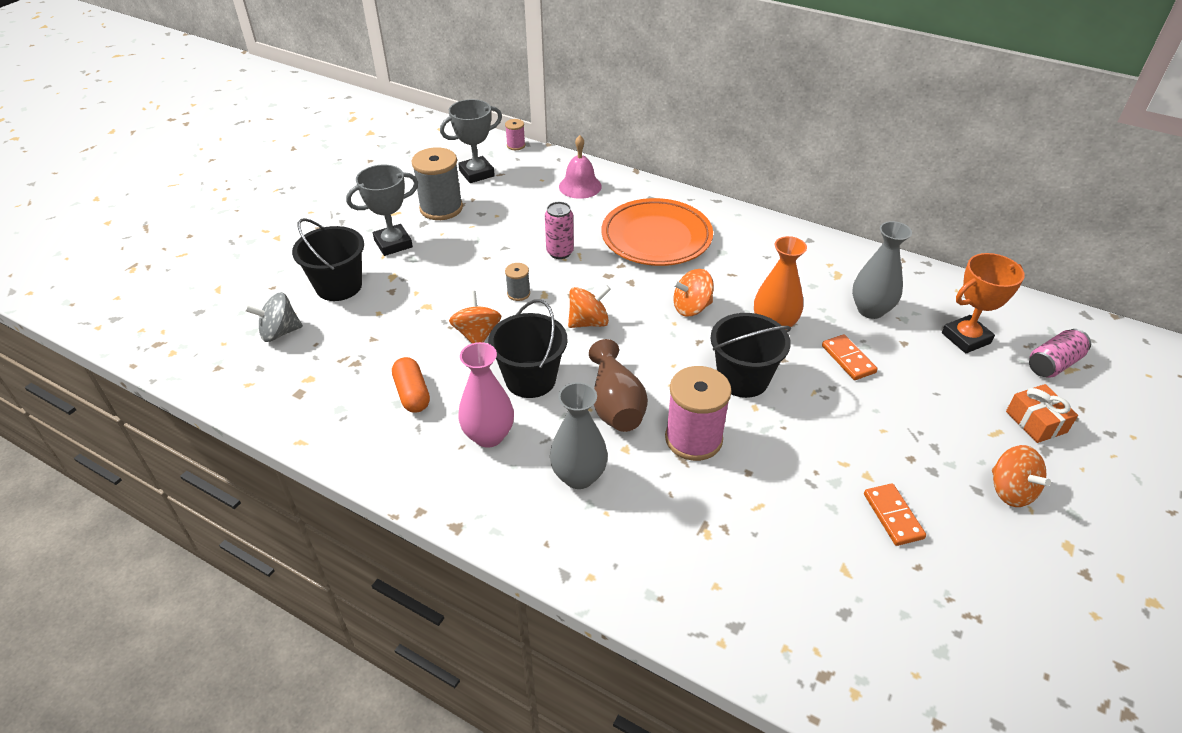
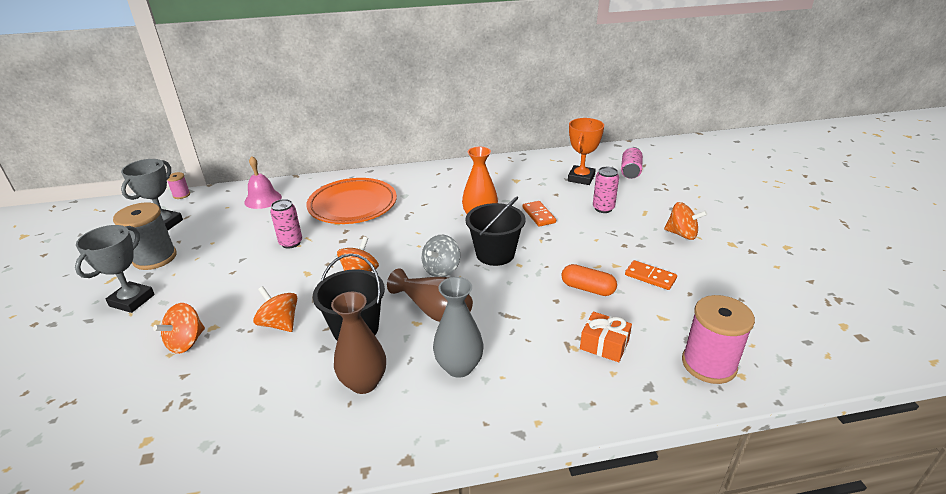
camera: 40 degrees left, 10 degrees down
(279, 332) = (72, 423): grey spinning top -> grey spinning top (441, 270)
(339, 286) = (105, 355): black bucket -> none
(412, 394) = (266, 393): orange capsule -> orange capsule (587, 288)
(489, 436) = (364, 383): pink vase -> brown vase
(518, 293) = (285, 282): grey spool -> none
(691, 308) = (420, 232): orange spinning top -> orange spinning top (186, 342)
(693, 439) = (505, 301): pink spool -> pink spool (708, 364)
(848, 359) = (538, 215): orange domino -> orange domino turned 45 degrees clockwise
(870, 310) = (521, 187): grey vase -> none
(944, 395) = (603, 208): none -> pink can
(1036, 422) = (654, 199): orange gift -> orange gift (604, 345)

